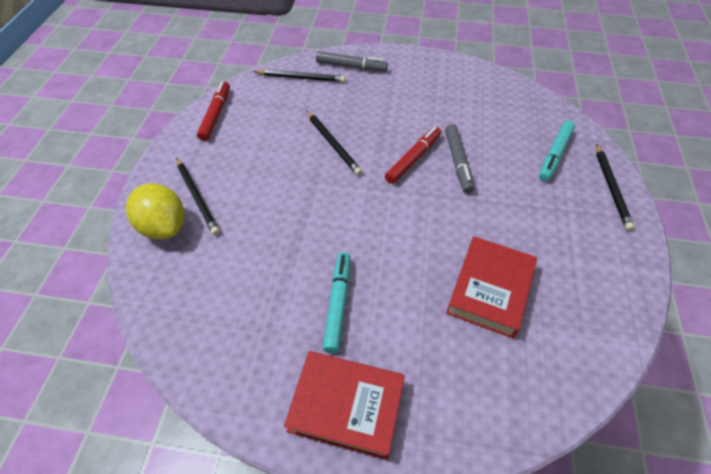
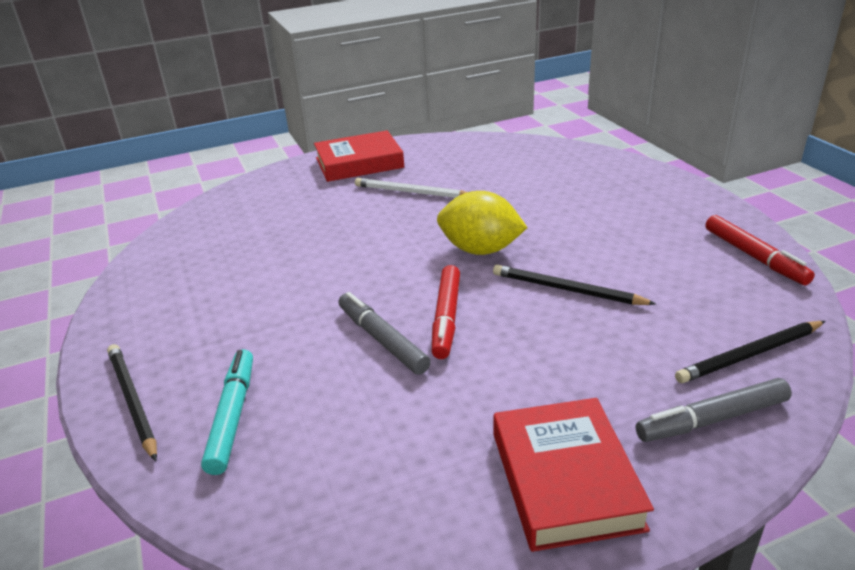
camera: 150 degrees right, 20 degrees down
(164, 226) = (617, 173): yellow lemon -> yellow lemon (480, 250)
(197, 197) = (627, 196): black pencil -> none
(338, 304) = (412, 192): turquoise marker -> white pencil
(490, 289) = (279, 245): red book -> red book (565, 479)

